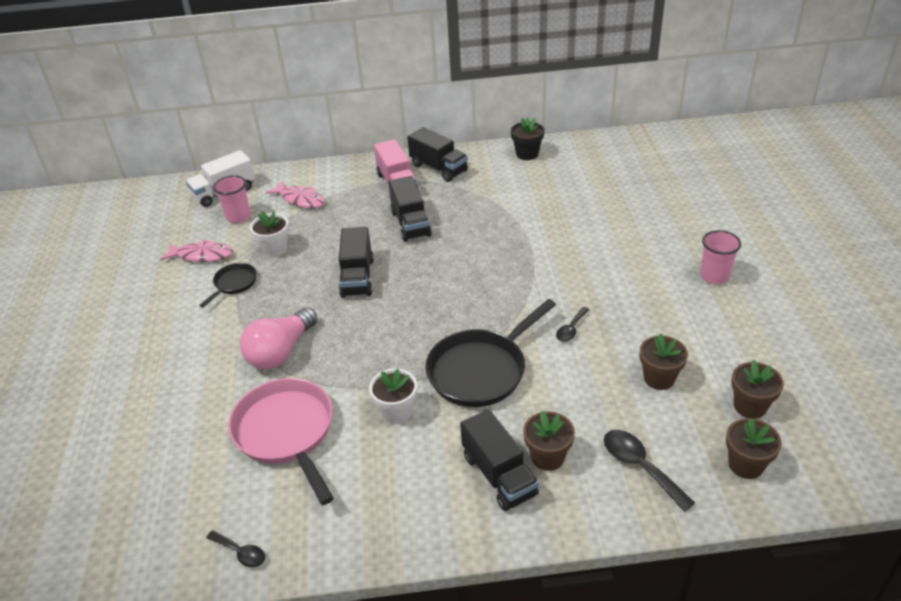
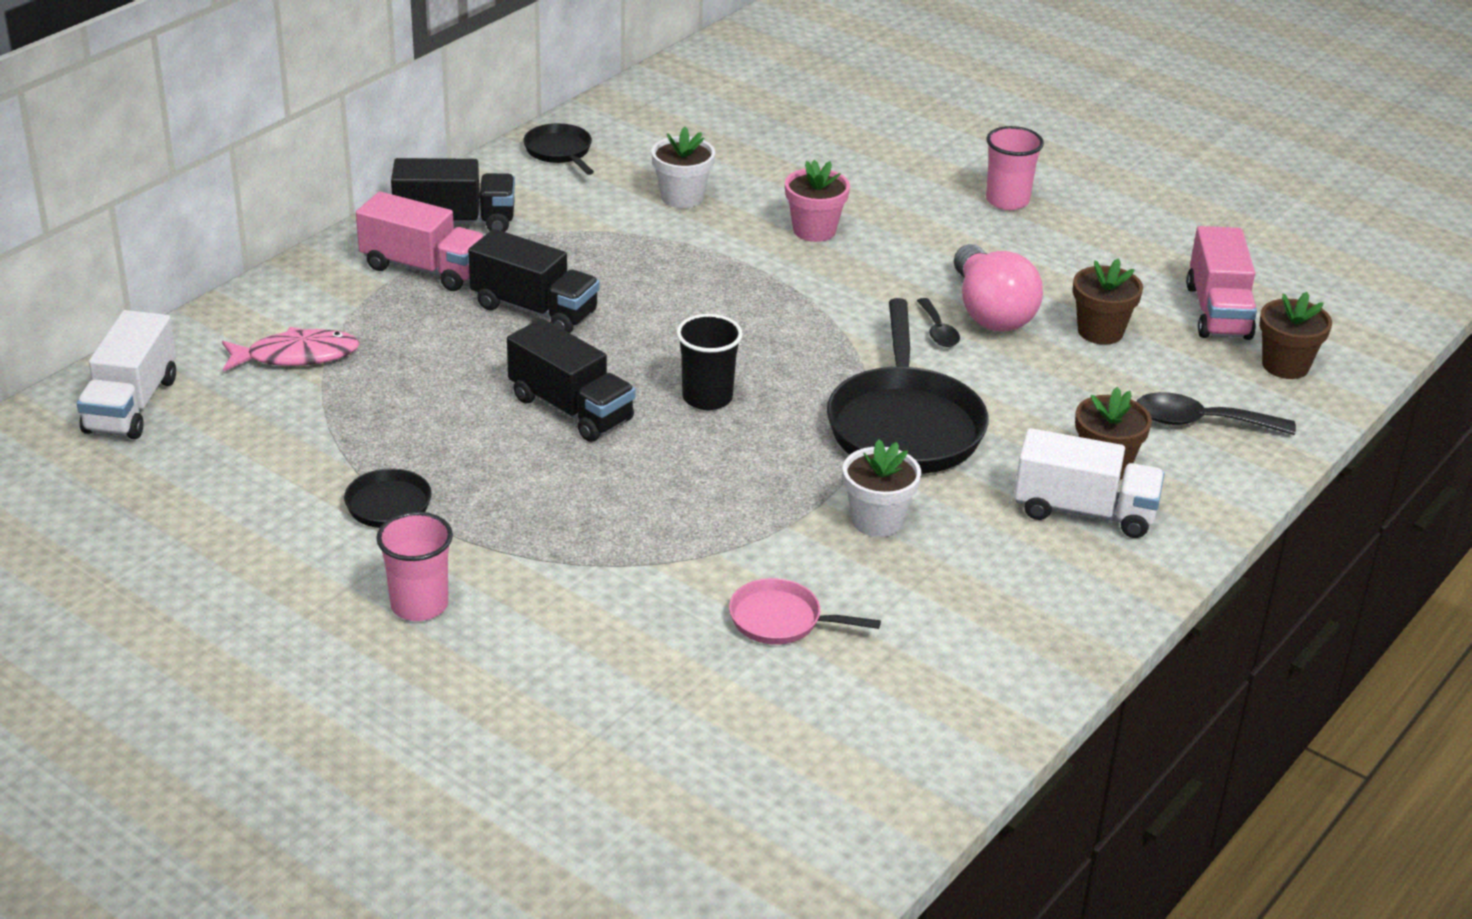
camera: 50 degrees left, 5 degrees down
(202, 255) = (261, 503): pink fish -> none
(238, 216) = (226, 425): pink cup -> pink cup (419, 605)
(241, 552) = (934, 757): black spoon -> none
(275, 249) = (375, 436): white flower pot -> white flower pot (682, 197)
(280, 352) = (615, 546): pink light bulb -> pink light bulb (990, 311)
(286, 433) = (781, 620): pink pan -> pink pan, size x0.51
(417, 303) = (707, 398): none -> black cup
(499, 475) = (1084, 511): black truck -> white truck
(527, 154) = (560, 152): black flower pot -> black pan
(587, 244) = (814, 230): none -> pink flower pot
(750, 406) = (1218, 312): brown flower pot -> pink truck

